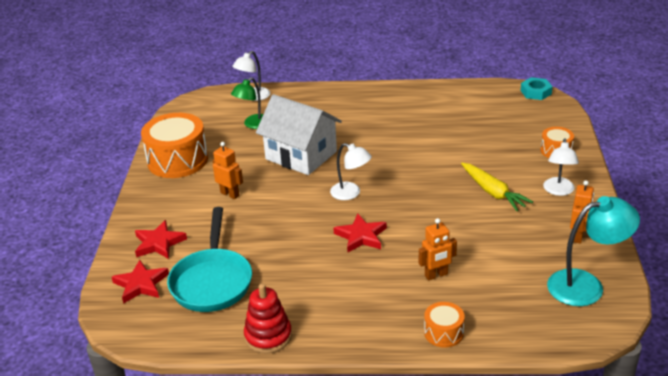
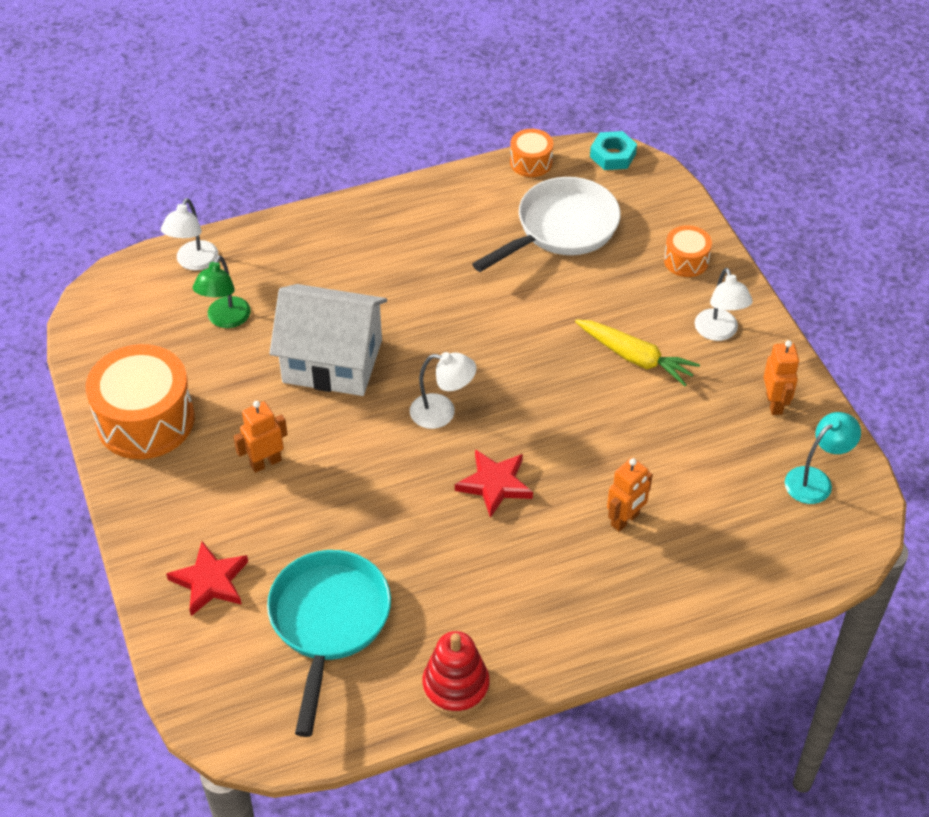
camera: 25 degrees left, 15 degrees up
(141, 284) = (227, 660): red star -> none
(212, 281) = (328, 623): turquoise pan -> turquoise pan turned 150 degrees counterclockwise
(230, 194) = (265, 462): orange robot -> orange robot turned 45 degrees counterclockwise
(443, 333) = (676, 608): orange drum -> orange drum (531, 162)
(481, 120) = (561, 229): none -> white pan
(586, 285) = (815, 480): turquoise lamp -> turquoise lamp, size x0.65

